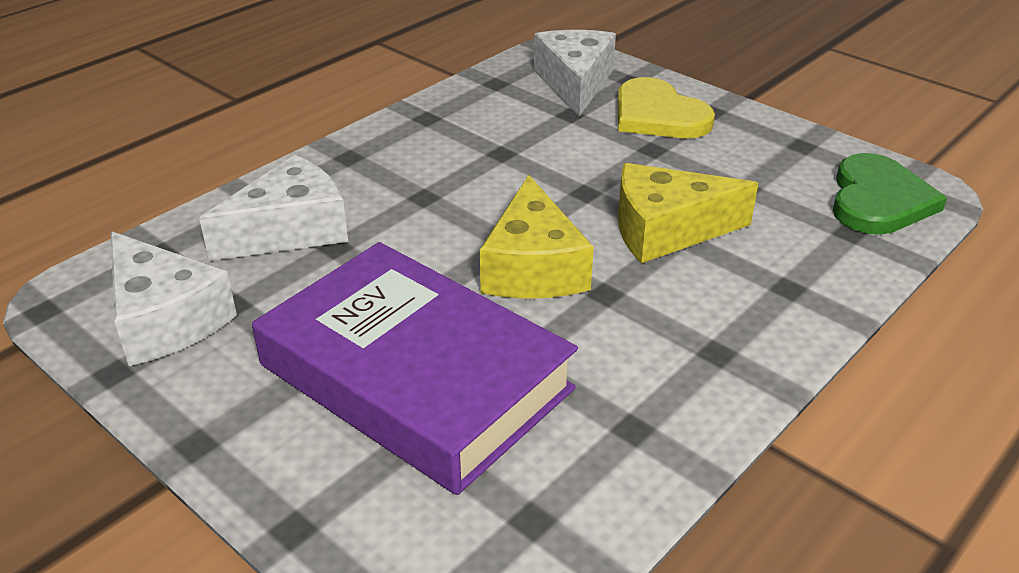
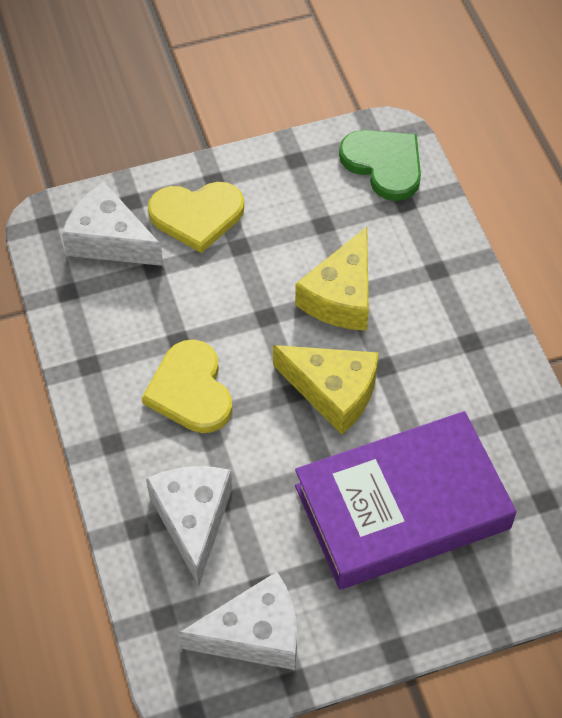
camera: 60 degrees left, 20 degrees up
(448, 178) = (190, 390): none -> yellow heart

